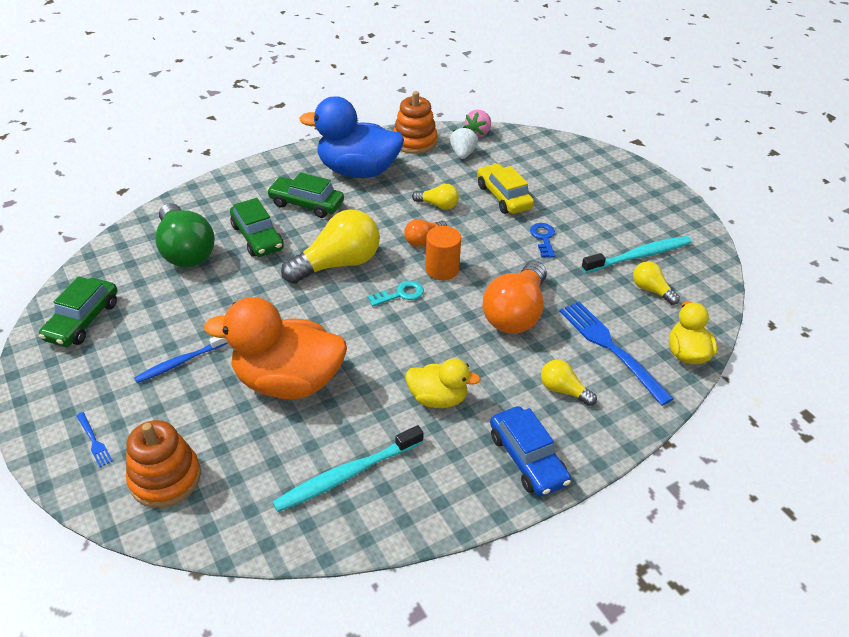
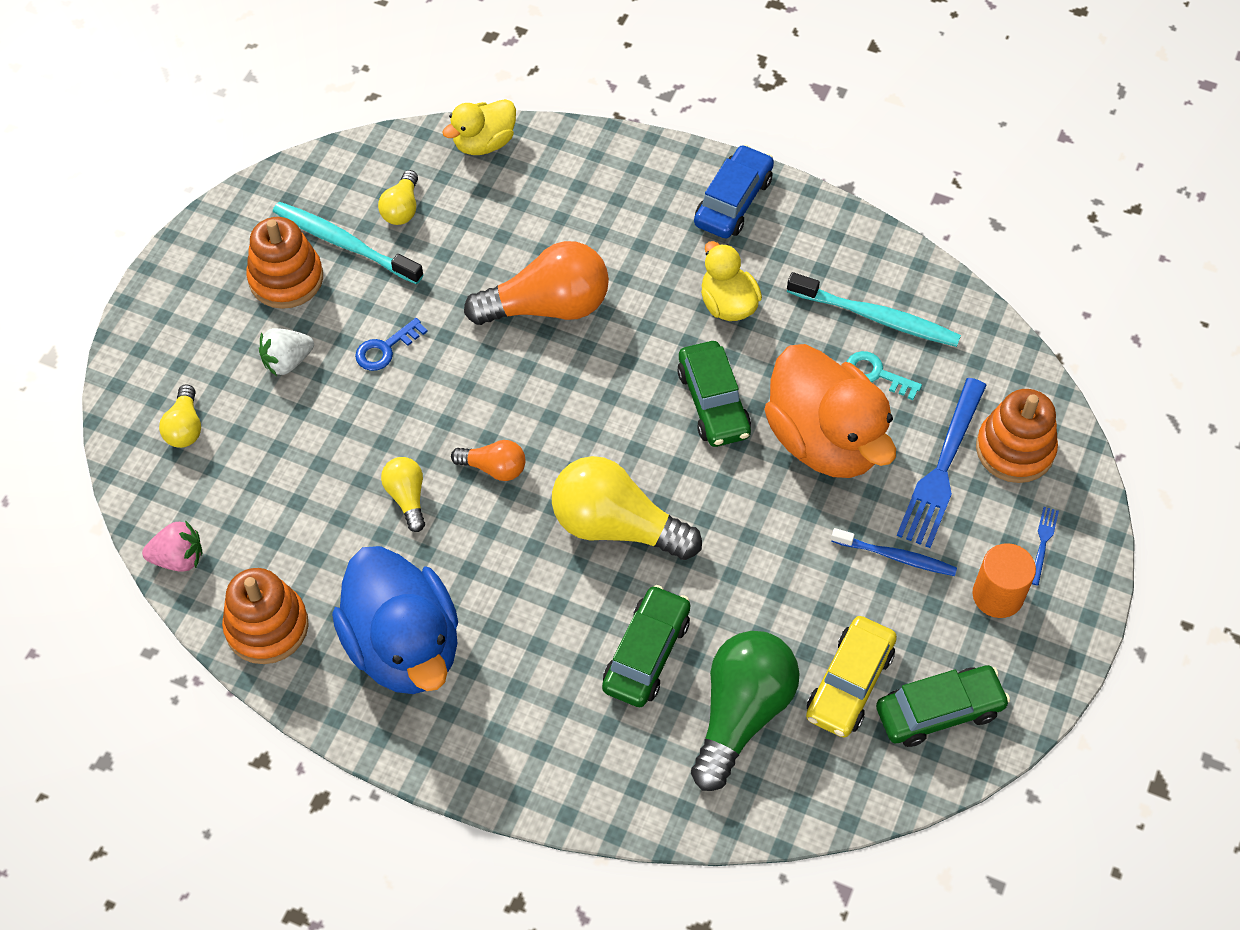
camera: 125 degrees left, 15 degrees up
(306, 204) = (532, 652): green car -> green car (713, 402)
(400, 294) = (611, 428): turquoise key -> turquoise key (876, 374)
(442, 269) = (533, 415): orange cylinder -> orange cylinder (997, 595)
(462, 154) = (254, 544): white strawberry -> white strawberry (287, 361)
(503, 197) = (327, 436): yellow car -> yellow car (849, 683)
(563, 390) = (625, 214): yellow light bulb -> yellow light bulb (185, 427)
(610, 347) = (530, 205): blue fork -> blue fork (942, 469)
(628, 225) = (286, 278): none -> orange stacking toy

